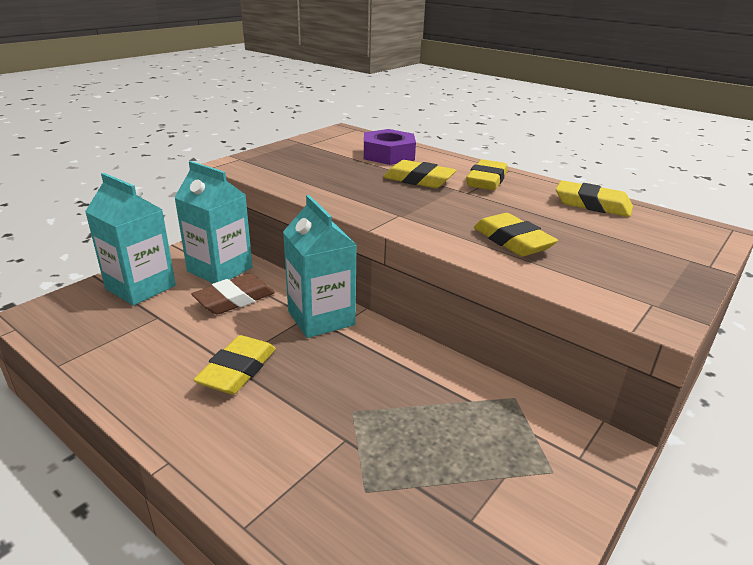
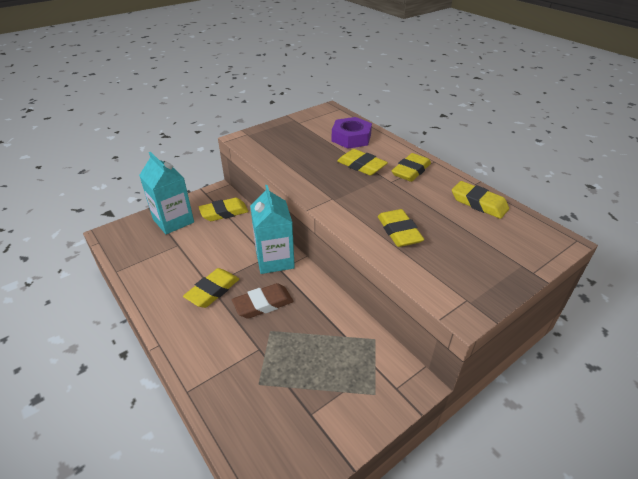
camera: 15 degrees right, 10 degrees up
(220, 269) = (224, 212): turquoise carton -> yellow eraser
(234, 299) = (226, 238): brown eraser -> brown eraser (263, 304)

